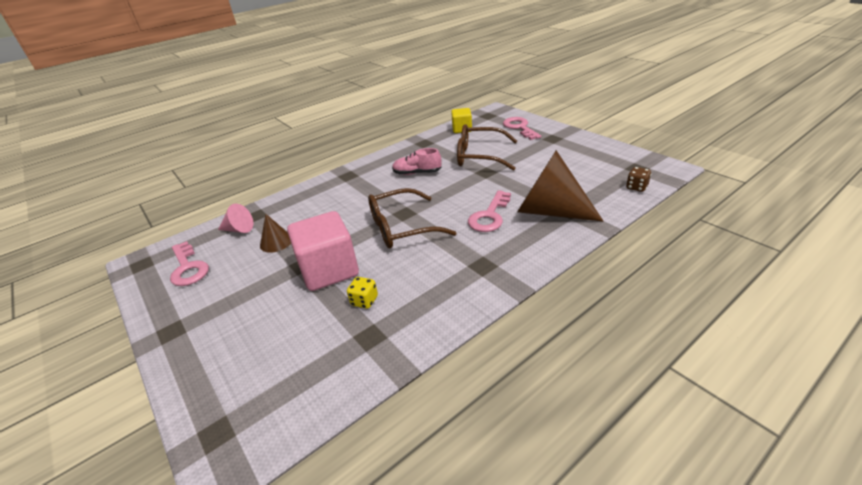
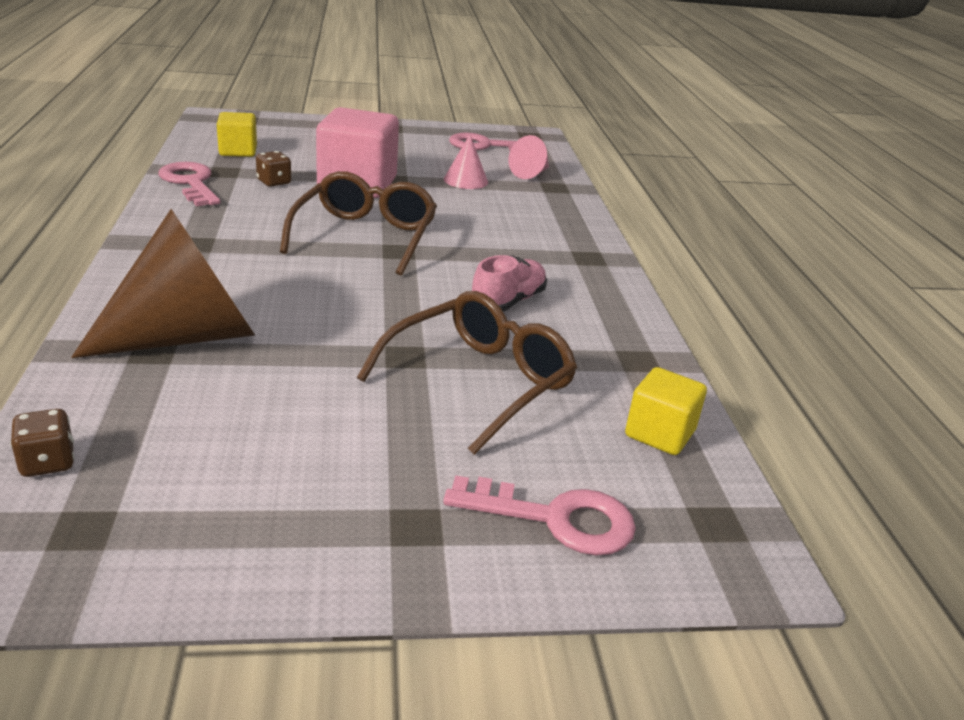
camera: 115 degrees right, 5 degrees down
(276, 242) = (466, 180): brown cone -> pink cone
(319, 363) = (238, 151): none -> yellow cube
(364, 301) = (274, 182): yellow dice -> brown dice
(489, 216) = (274, 292): pink key -> pink key (190, 183)

